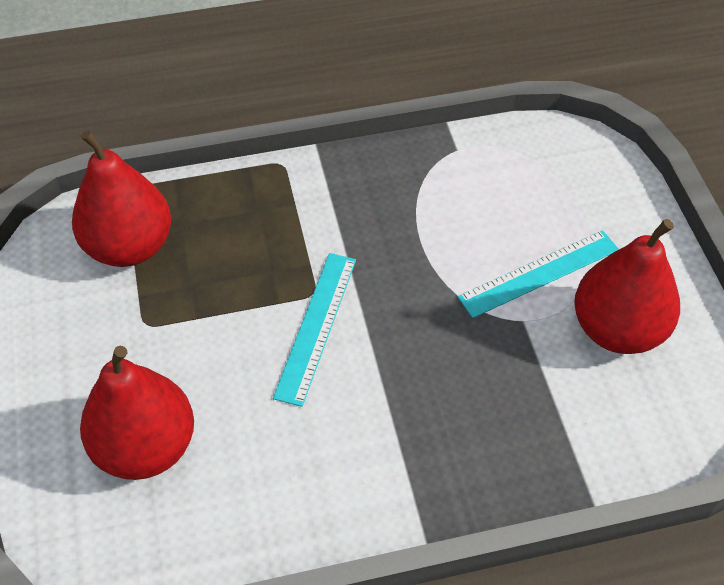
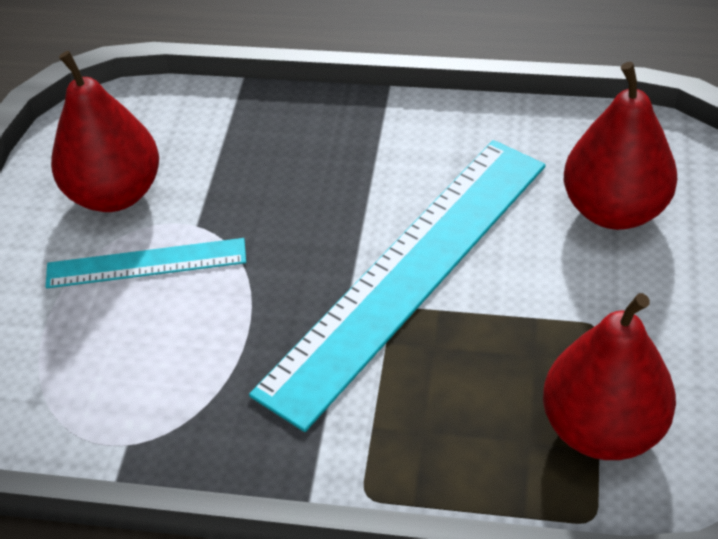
camera: 155 degrees left, 5 degrees down
(316, 326) = (407, 273): turquoise ruler -> turquoise ruler, size x2.01

